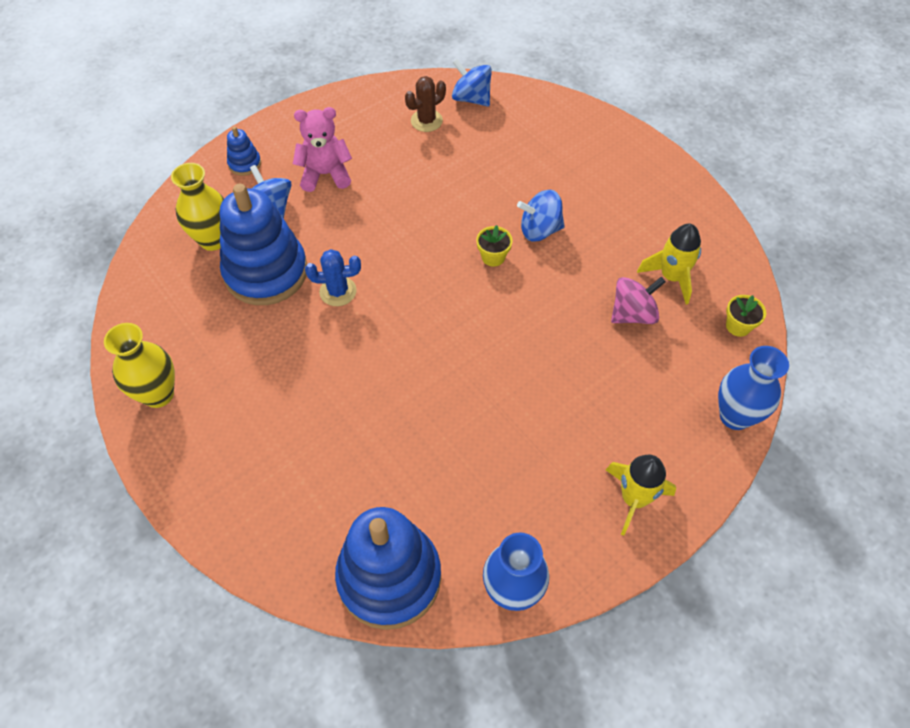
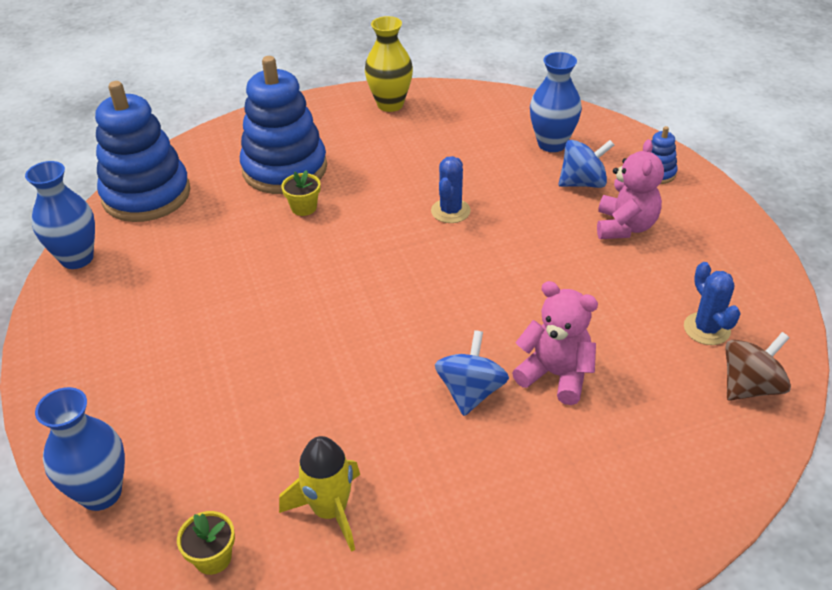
camera: 110 degrees right, 15 degrees down
(213, 240) = (552, 144): yellow vase -> blue vase
(266, 272) = (496, 170): blue stacking toy -> blue stacking toy (284, 169)
(426, 121) = (706, 329): brown cactus -> blue cactus
(471, 98) = (750, 386): blue spinning top -> brown spinning top
(493, 257) = (445, 336): yellow flower pot -> yellow flower pot (304, 207)
(503, 189) = (555, 375): none -> pink teddy bear
(633, 314) = (296, 444): pink spinning top -> none
(634, 499) = (85, 364): yellow rocket -> none

